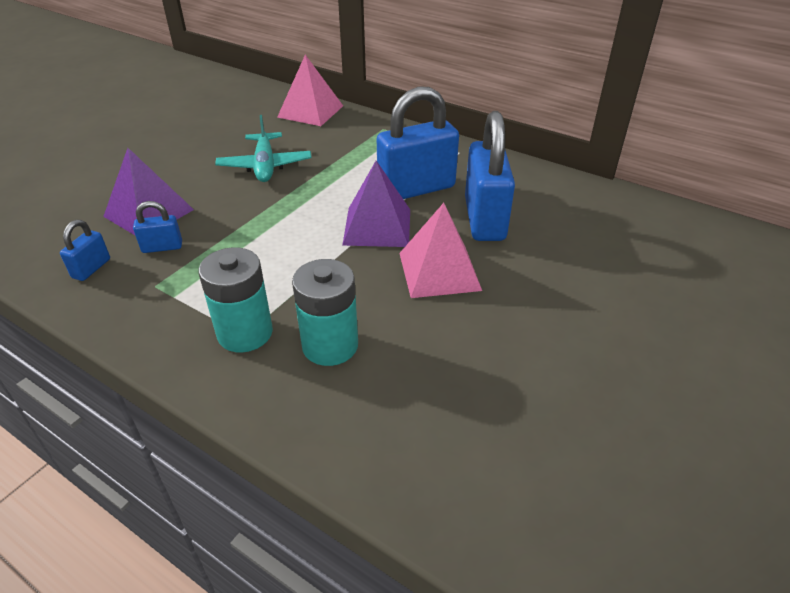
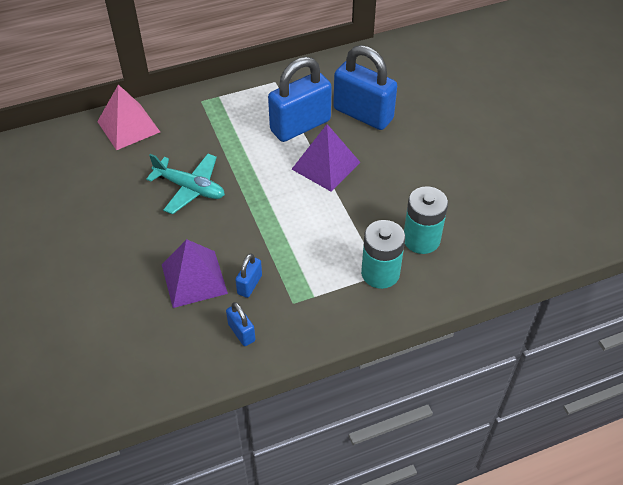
camera: 55 degrees left, 10 degrees up
(416, 189) = (300, 126): blue padlock -> blue padlock turned 45 degrees clockwise
(439, 271) = (395, 161): pink pyramid -> none

